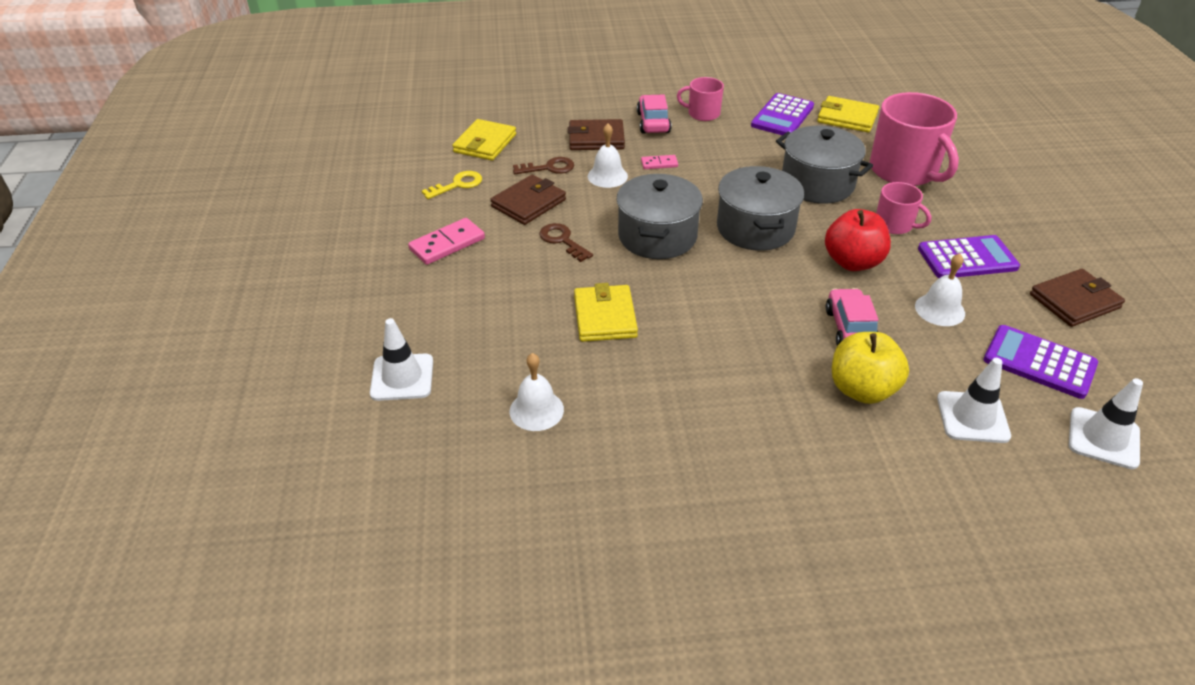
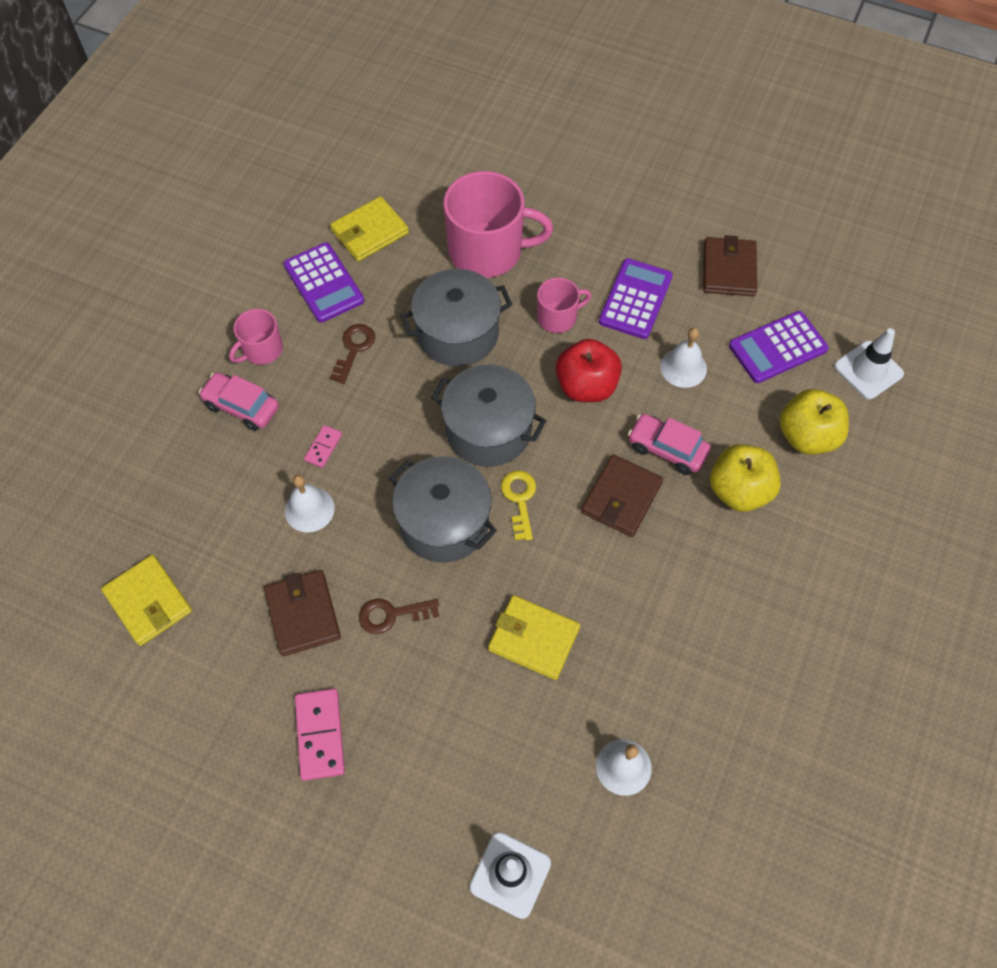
camera: 60 degrees left, 20 degrees up
(457, 185) = (213, 672): yellow key -> yellow key (519, 499)
(549, 168) = (251, 559): brown key -> brown key (354, 349)
(596, 138) = (229, 480): brown wallet -> brown wallet (621, 498)
(972, 417) = (807, 436): white traffic cone -> yellow apple

